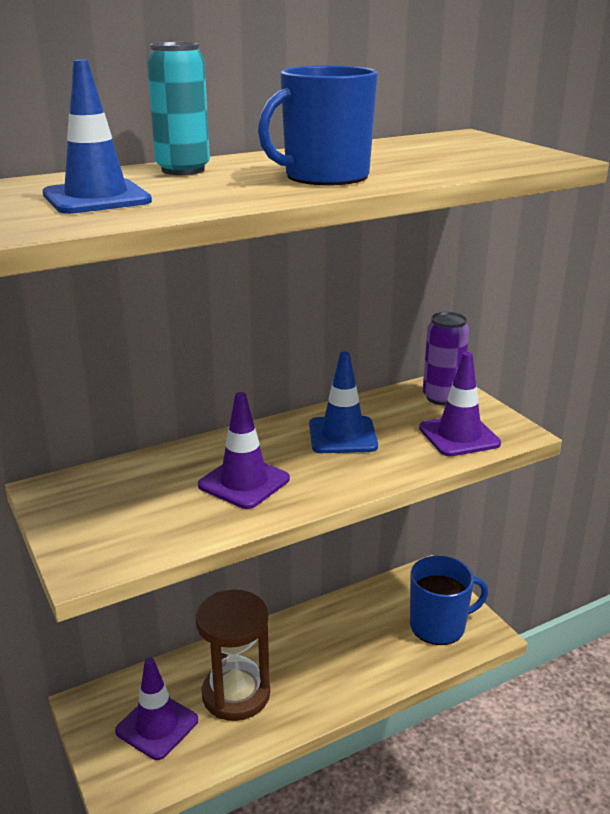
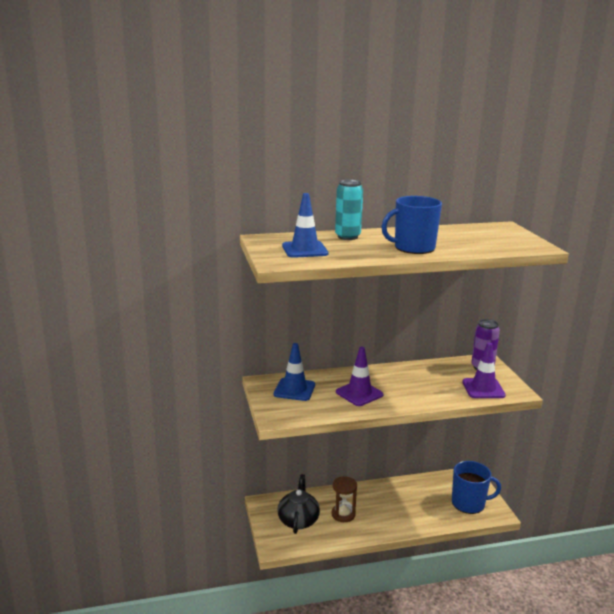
camera: 15 degrees right, 5 degrees down
(157, 726) = (298, 520): purple traffic cone -> black teapot
(236, 694) = (343, 514): brown hourglass -> brown hourglass, size x0.64
(342, 435) = (418, 379): blue traffic cone -> blue traffic cone (294, 389)

